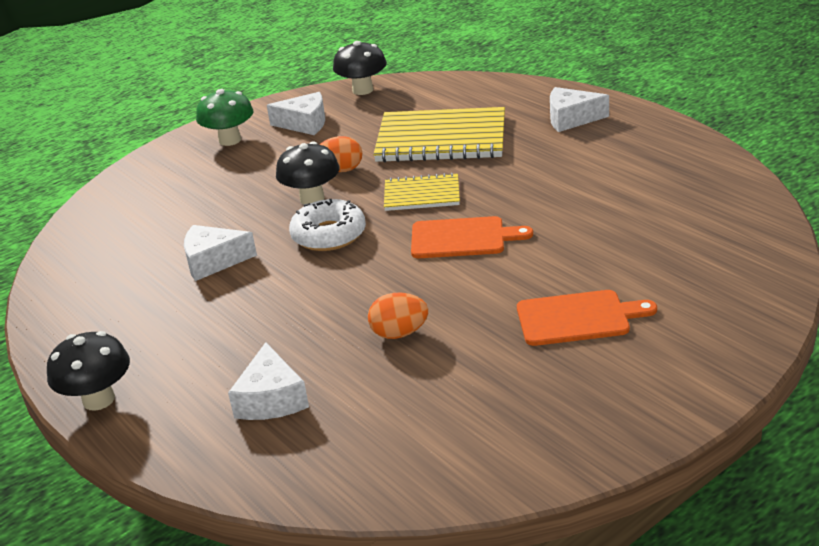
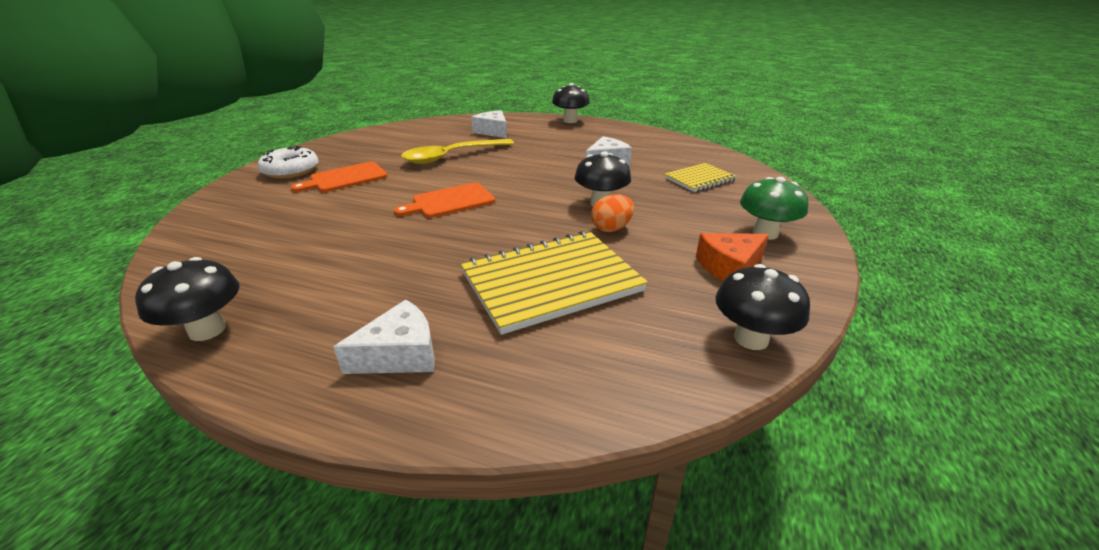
camera: 145 degrees right, 0 degrees up
(304, 124) = (729, 267): white cheese -> orange cheese
(329, 235) = (553, 186): white donut -> white donut (291, 170)
(399, 333) = (452, 156): orange egg -> yellow spoon
(422, 194) = (512, 223): yellow notebook -> yellow notebook (699, 179)
(703, 155) = (207, 330): none -> black mushroom

